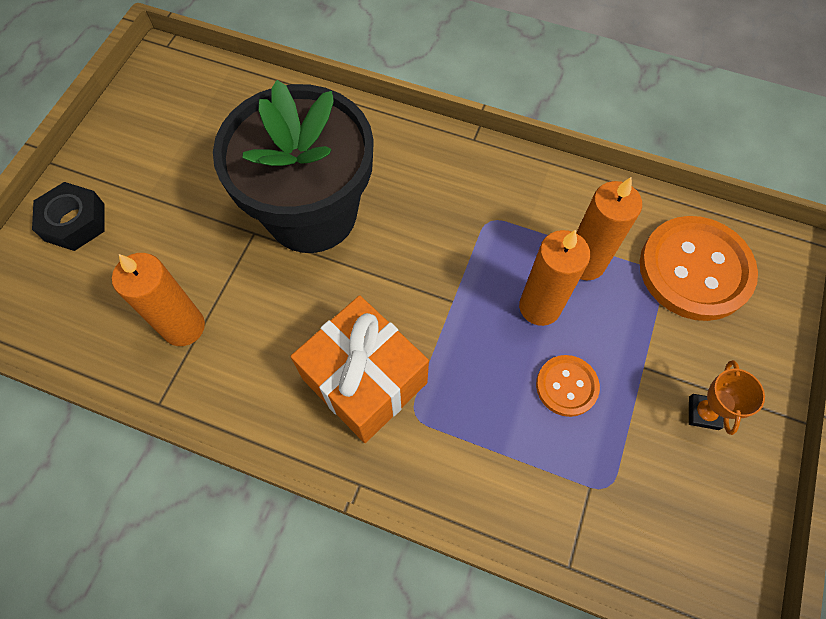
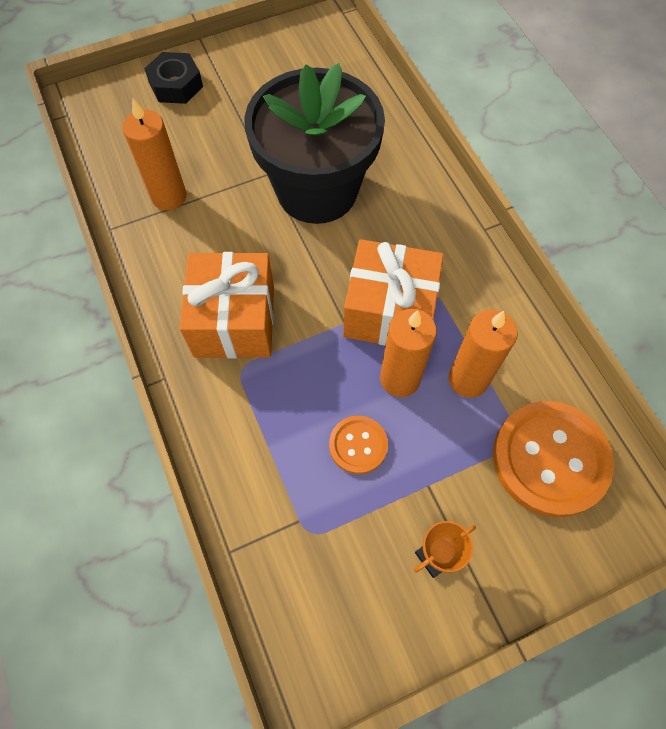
camera: 45 degrees right, 0 degrees up
(475, 262) = (389, 311): none -> orange gift

